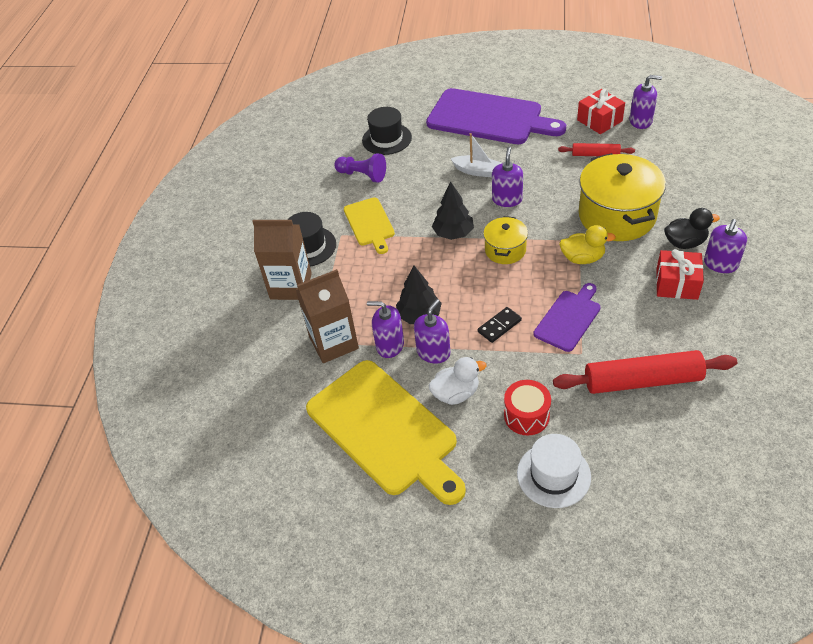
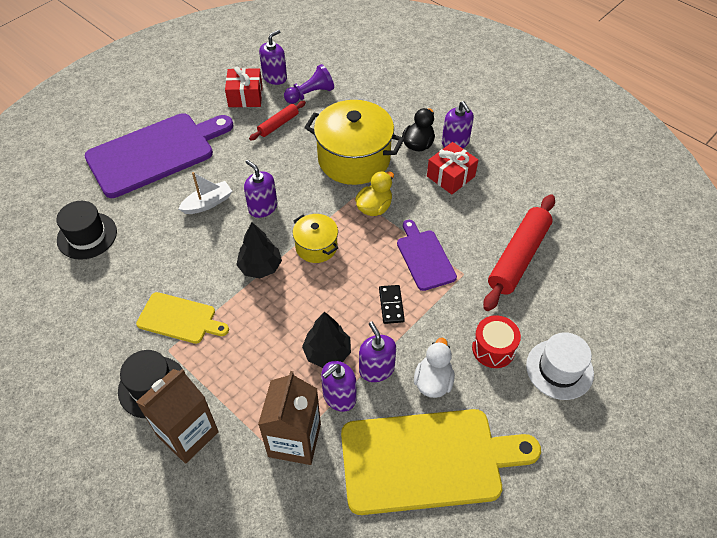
camera: 60 degrees left, 5 degrees up
(362, 175) = (111, 284): purple pawn -> purple pawn (310, 94)

